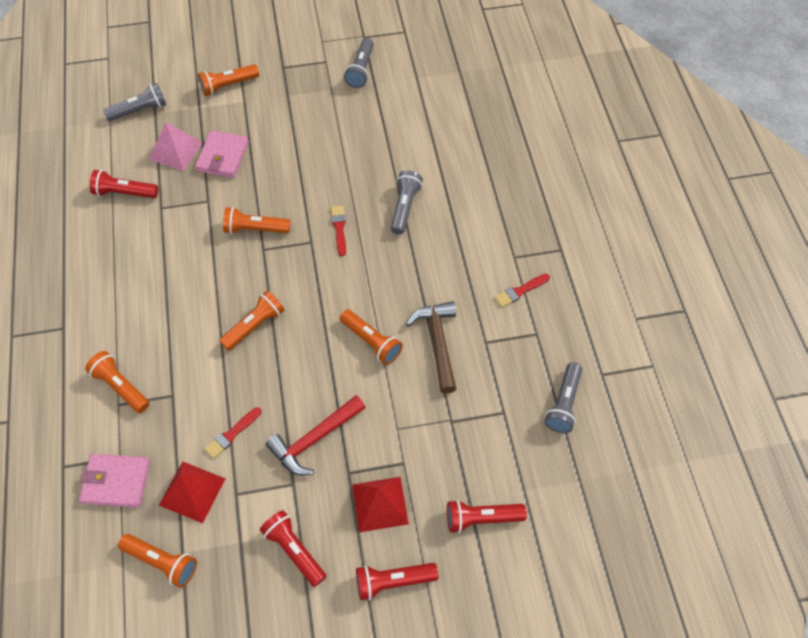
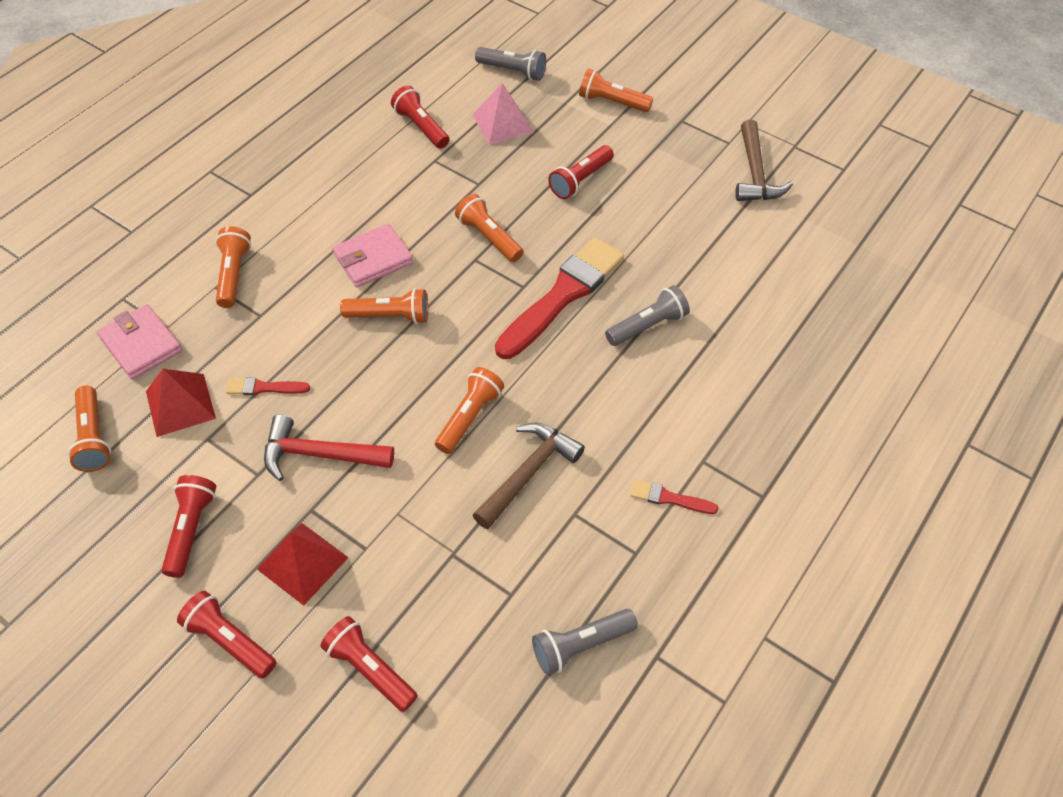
camera: 45 degrees right, 5 degrees down
(223, 157) = (535, 157): pink wallet -> pink wallet (373, 259)
(267, 150) = (580, 180): none -> red flashlight
(339, 228) = (563, 295): red brush -> red brush, size x2.32
(361, 70) = (755, 173): grey flashlight -> brown hammer
(371, 342) = (469, 417): orange flashlight -> orange flashlight turned 150 degrees counterclockwise

